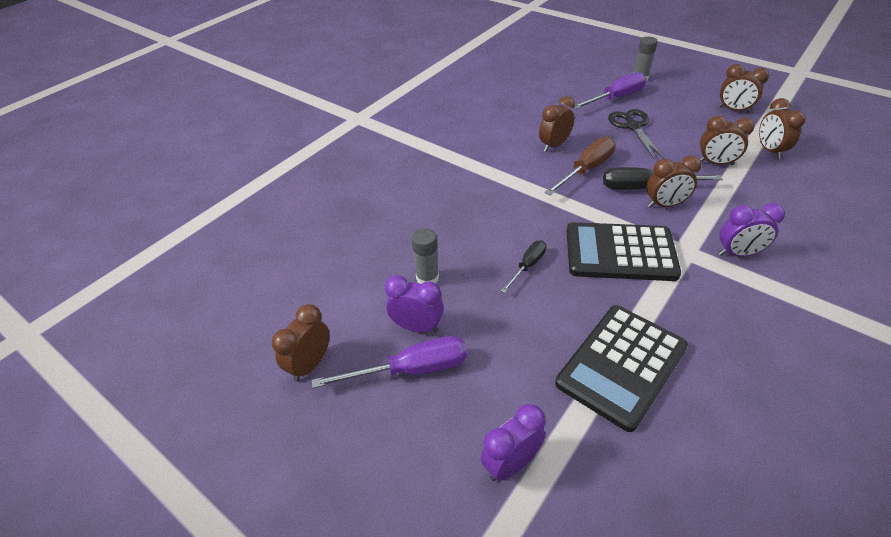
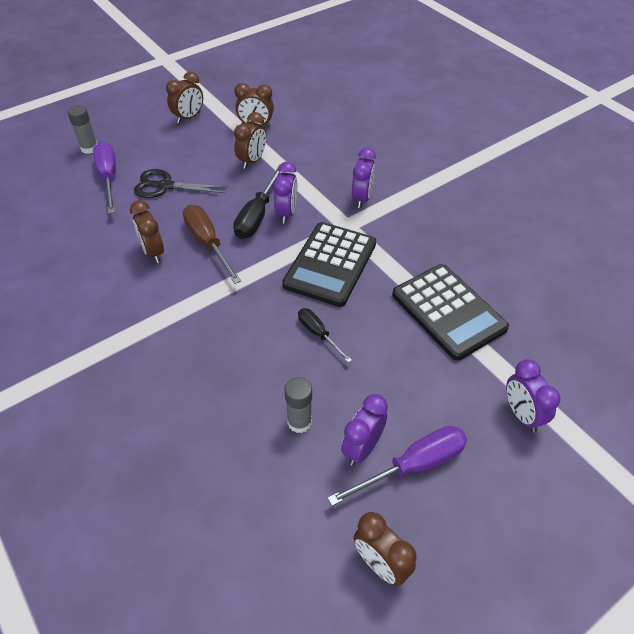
camera: 75 degrees left, 5 degrees up
(411, 370) = (413, 466): purple screwdriver -> purple screwdriver turned 60 degrees clockwise
(664, 205) = (286, 213): brown clock -> purple clock

